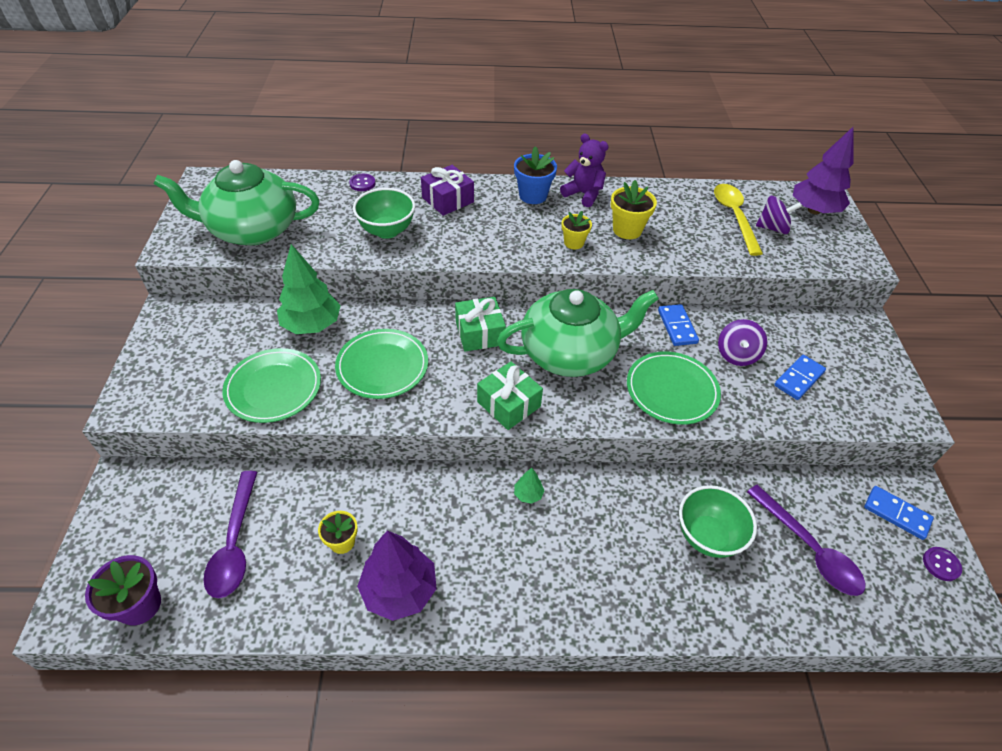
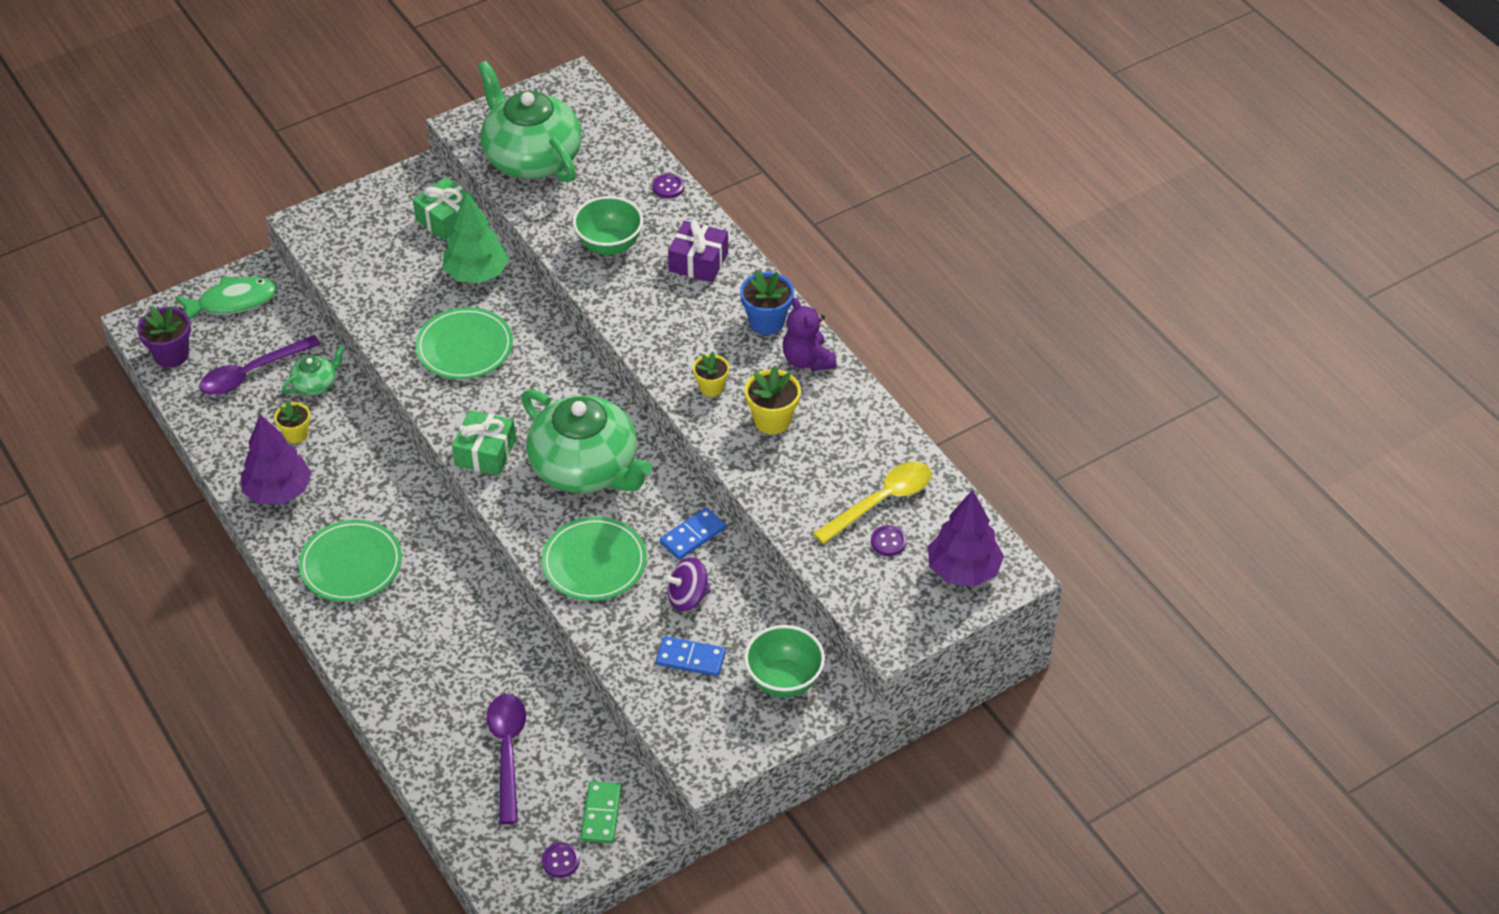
camera: 60 degrees right, 0 degrees up
(132, 517) = (233, 302): none -> green fish
(273, 388) = (387, 294): green plate -> green plate (351, 564)
(297, 498) = (315, 384): none -> green teapot
(479, 333) = (559, 391): green gift -> green gift (446, 219)
(528, 494) = (425, 529): green tree -> none
(583, 194) = (807, 360): purple teddy bear -> purple teddy bear turned 150 degrees clockwise
(707, 536) = (469, 672): green bowl -> green bowl (784, 680)
(772, 228) = (888, 542): purple spinning top -> purple button
(808, 549) = (507, 752): purple spoon -> purple spoon turned 150 degrees clockwise
(896, 514) = (601, 814): blue domino -> green domino

